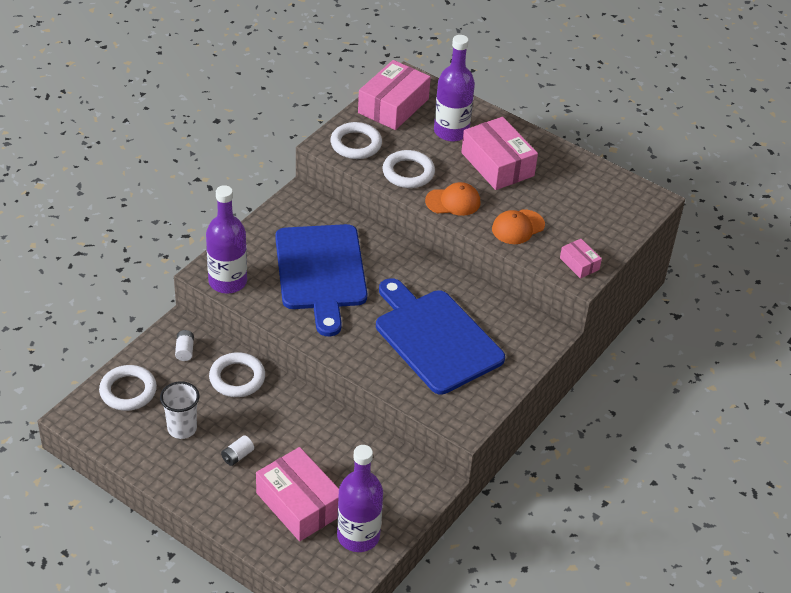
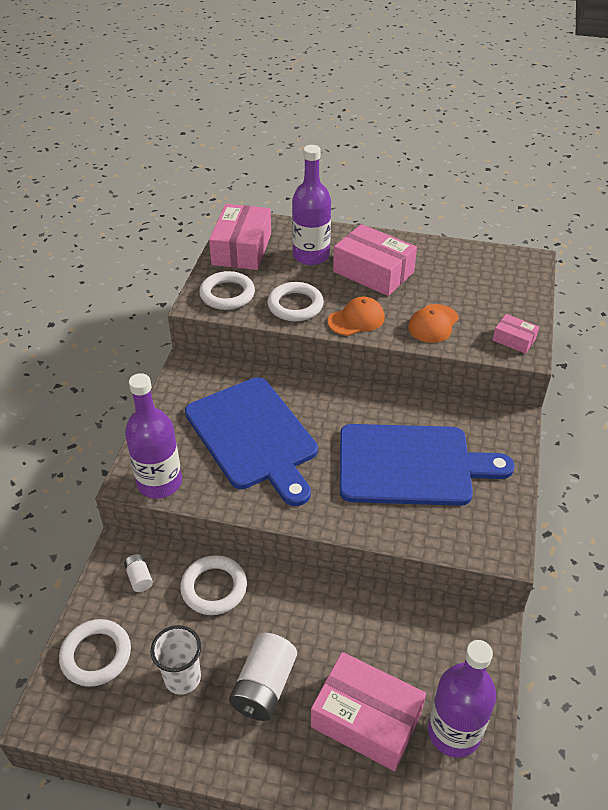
camera: 20 degrees left, 0 degrees up
(237, 456) = (264, 687): white battery -> white battery, size x1.99
(435, 338) = (411, 465): blue cutting board -> blue cutting board turned 150 degrees clockwise

